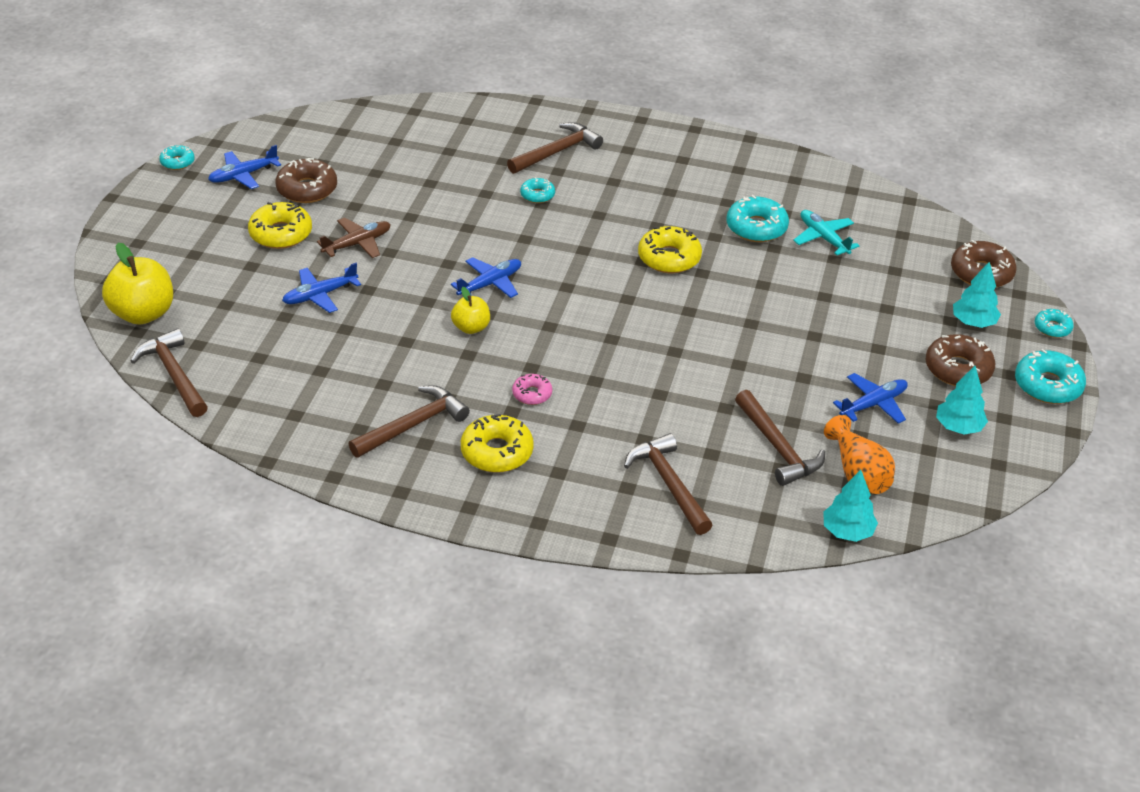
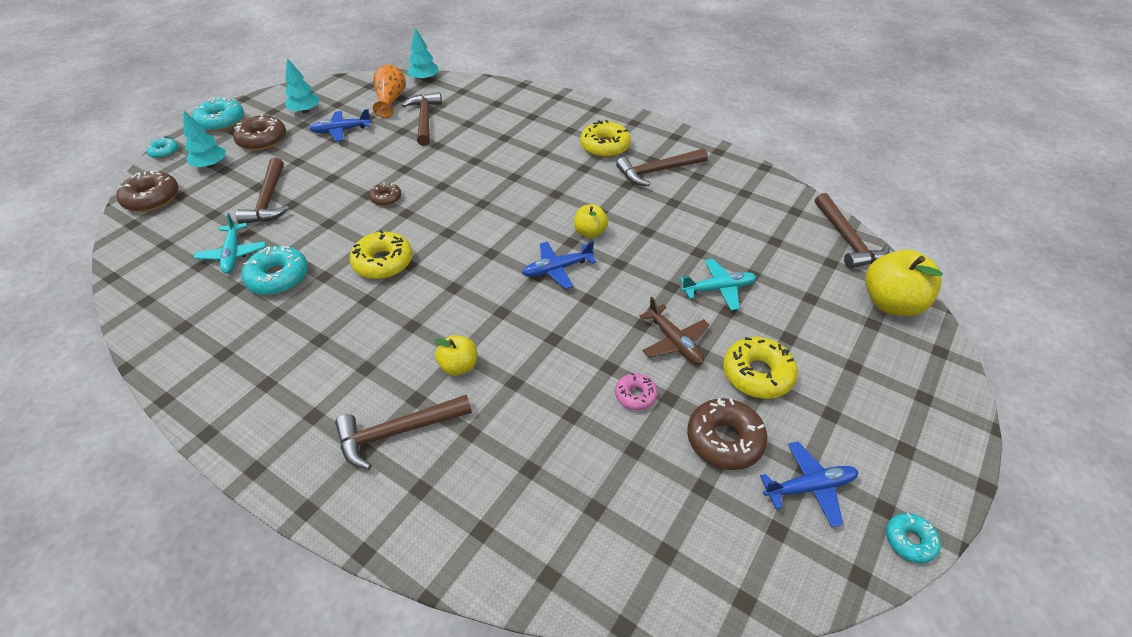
camera: 160 degrees left, 5 degrees up
(320, 295) = (718, 289): blue plane -> turquoise plane
(357, 244) = (674, 341): brown plane -> brown plane turned 105 degrees counterclockwise
(532, 394) = (564, 176): pink donut -> pink donut (635, 395)
(537, 195) = (459, 366): turquoise donut -> yellow apple
(669, 484) = (506, 113): brown hammer -> brown hammer (268, 200)
(726, 323) = (386, 198): none -> brown donut

